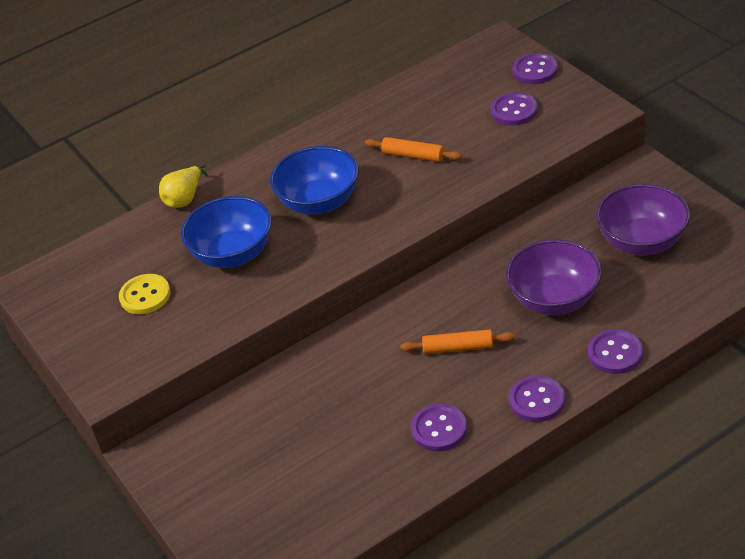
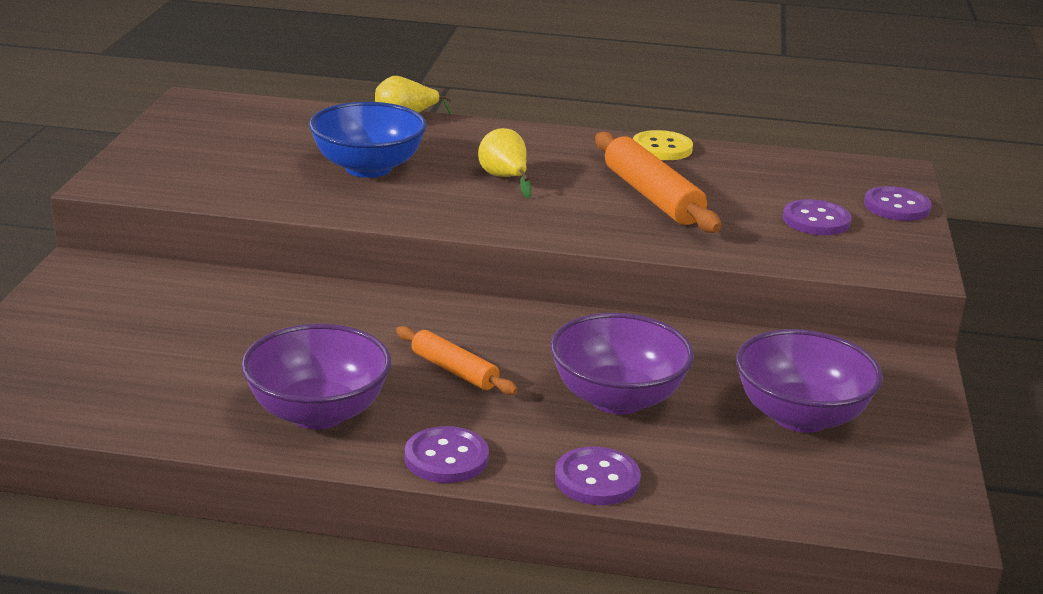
camera: 35 degrees right, 15 degrees down
(145, 296) = (252, 152): yellow button -> yellow button (662, 148)
(319, 202) = (505, 178): blue bowl -> yellow pear
(413, 155) = (652, 196): orange rolling pin -> orange rolling pin, size x1.68
(439, 429) = (318, 413): purple button -> purple bowl

